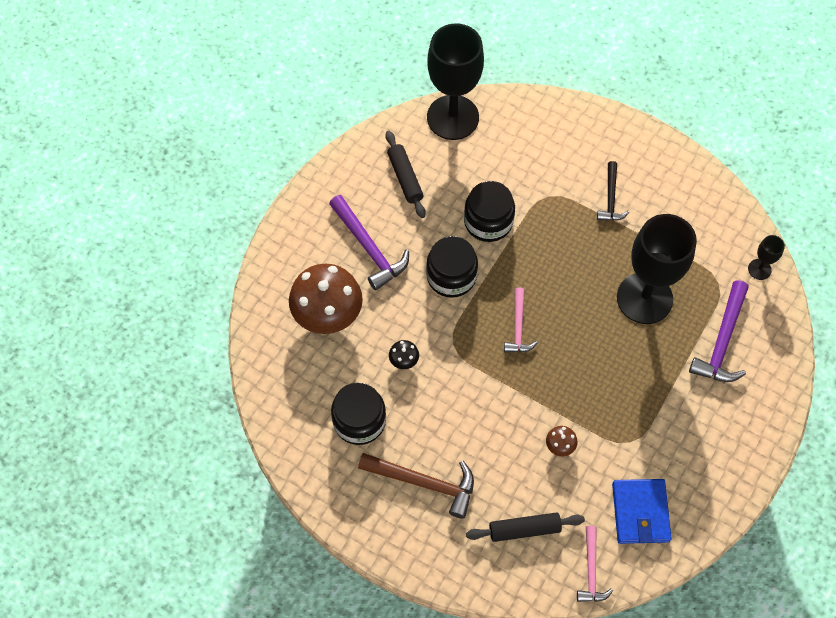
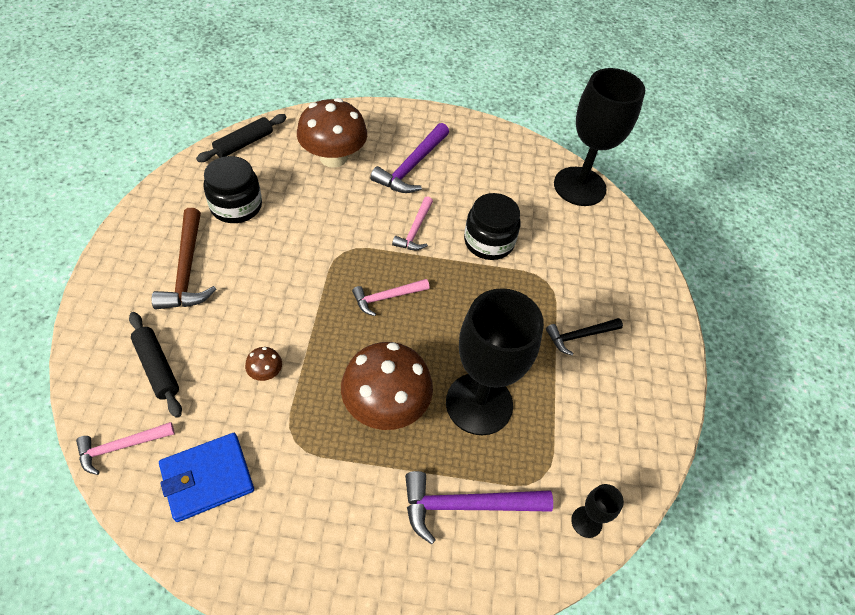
camera: 60 degrees right, 10 degrees down
(404, 360) = (311, 220): black mushroom -> none
(405, 178) = (496, 171): black rolling pin -> black rolling pin (244, 144)
(451, 276) = (415, 230): black jar -> pink hammer
(622, 365) = (386, 405): none -> brown mushroom

